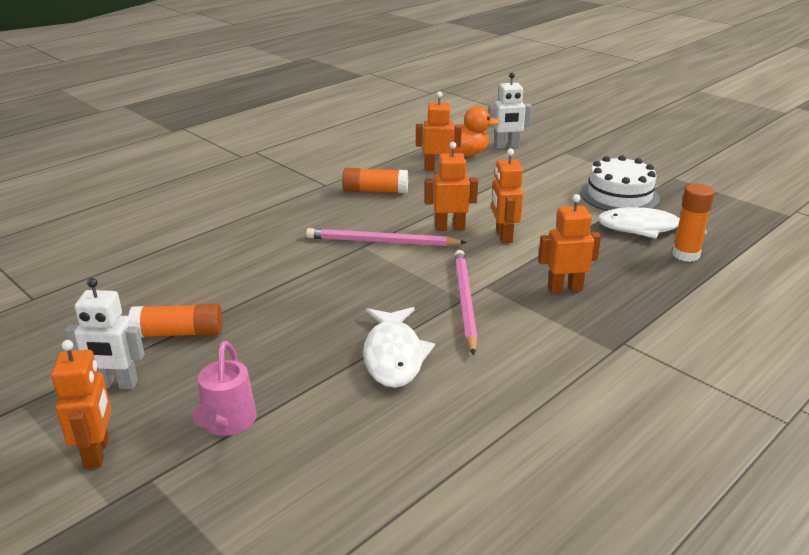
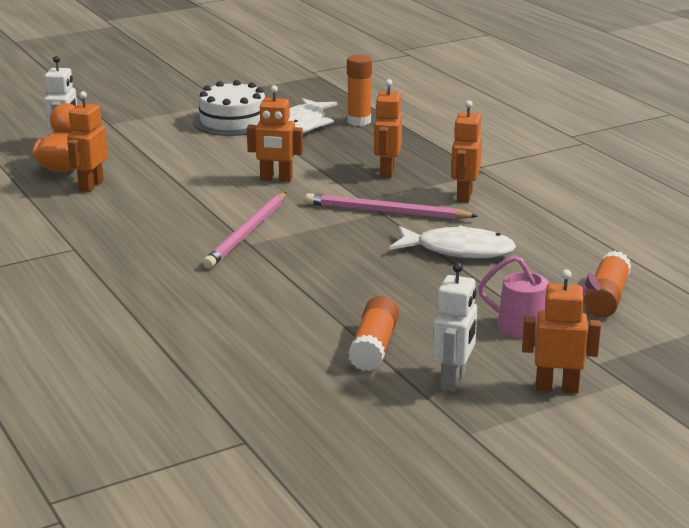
camera: 75 degrees left, 5 degrees down
(375, 191) = (119, 223): orange glue stick -> orange glue stick (606, 298)
(450, 228) = (241, 199): orange robot -> orange robot (464, 196)

